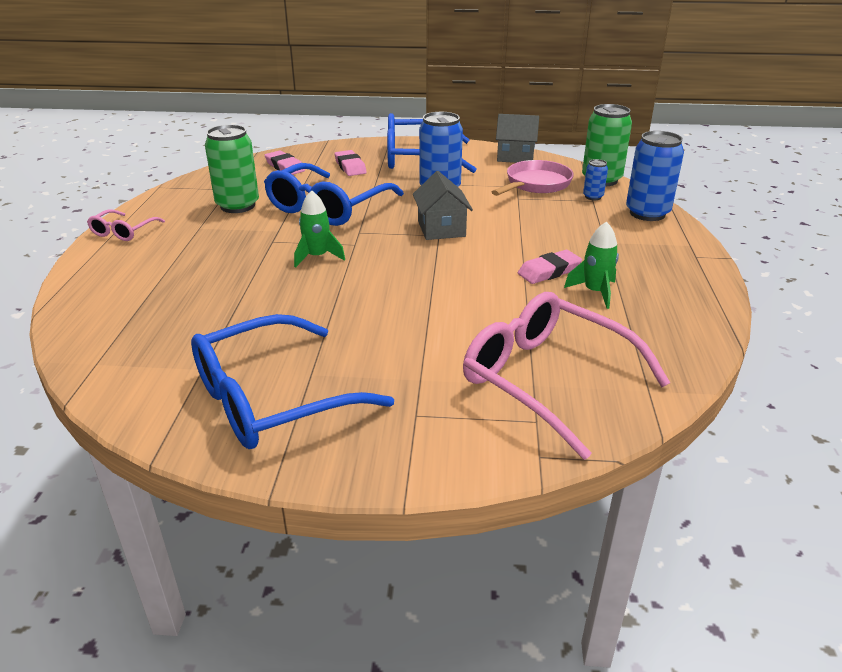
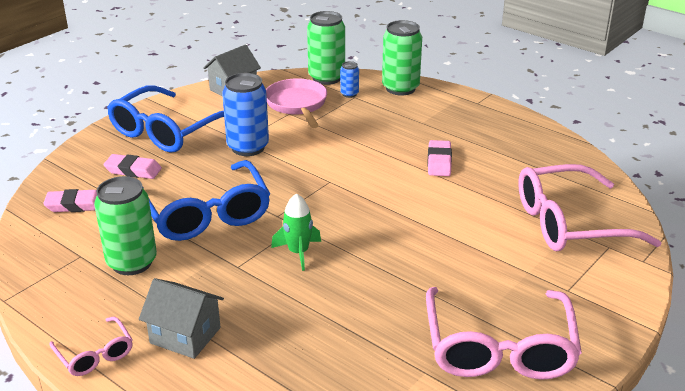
camera: 55 degrees left, 0 degrees up
(273, 398) = (499, 347): blue glasses -> pink glasses
(441, 229) = (321, 176): grey house -> grey house (185, 335)
(595, 292) = (484, 158): green rocket -> none
(647, 213) = (400, 88): blue can -> green can

